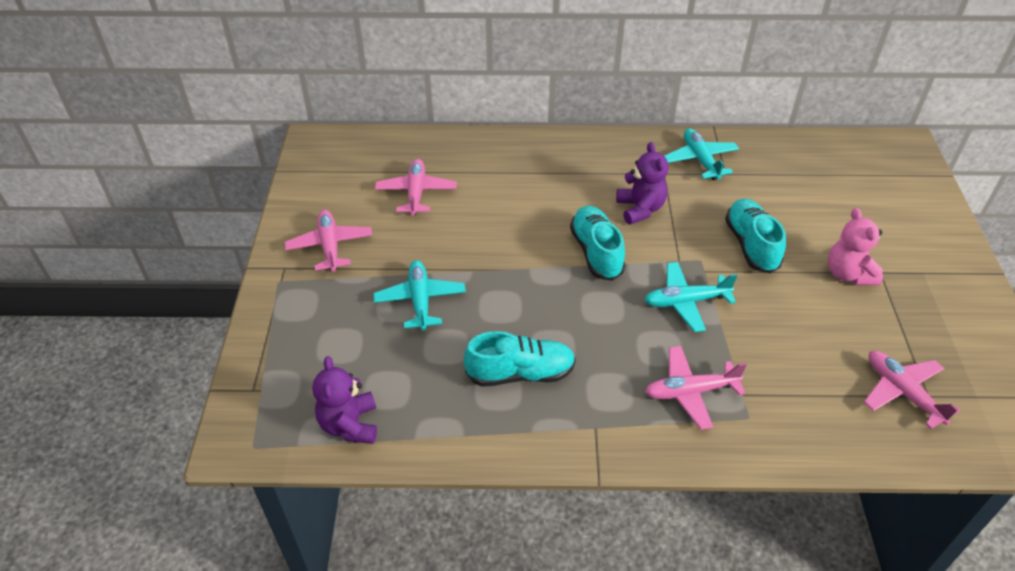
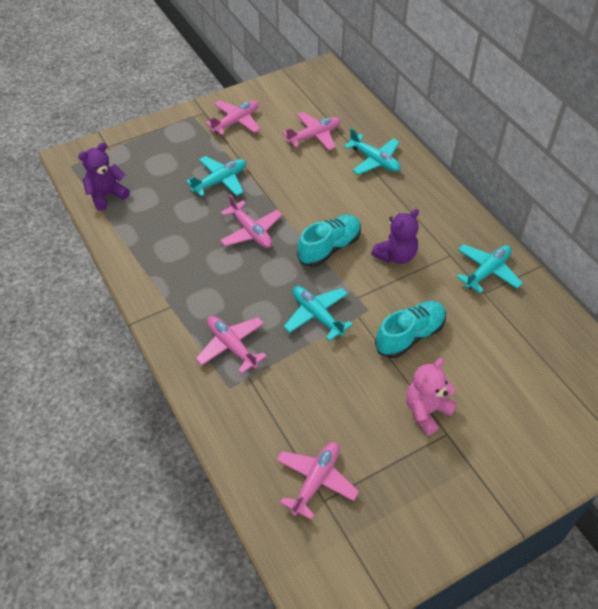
camera: 60 degrees right, 5 degrees up
(494, 165) = (374, 160): none -> turquoise plane
(520, 373) = (191, 253): turquoise shoe -> none
(525, 305) = (251, 231): none -> pink plane

